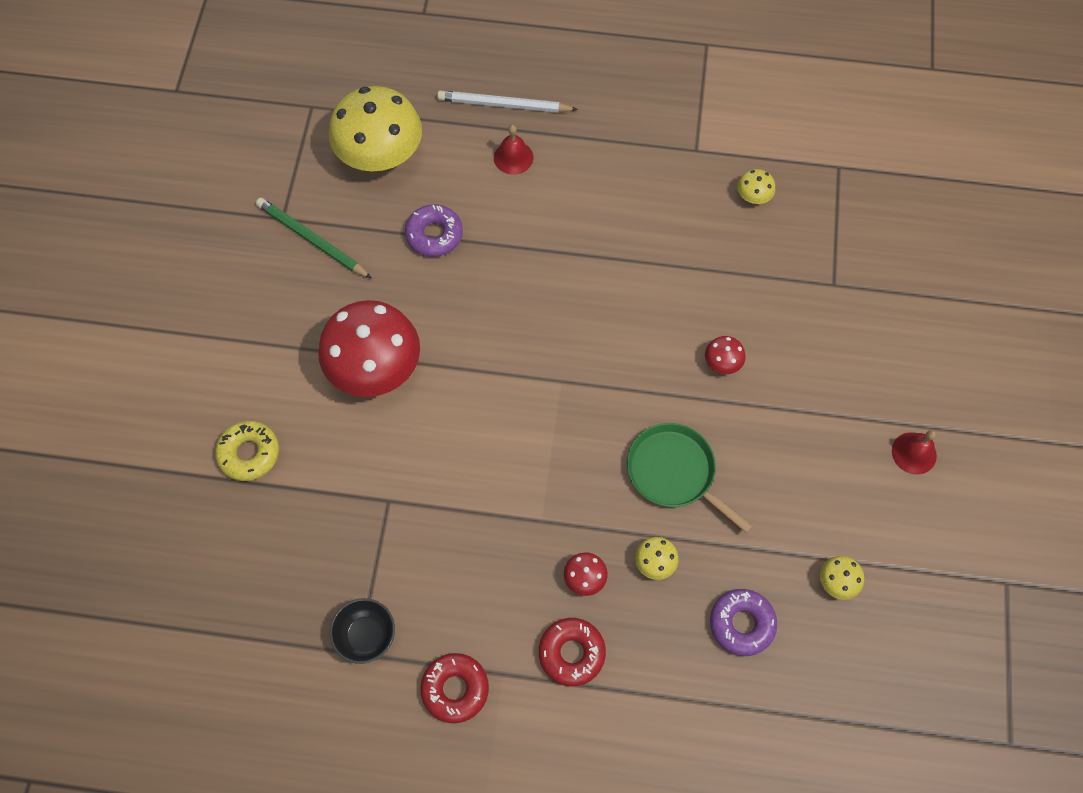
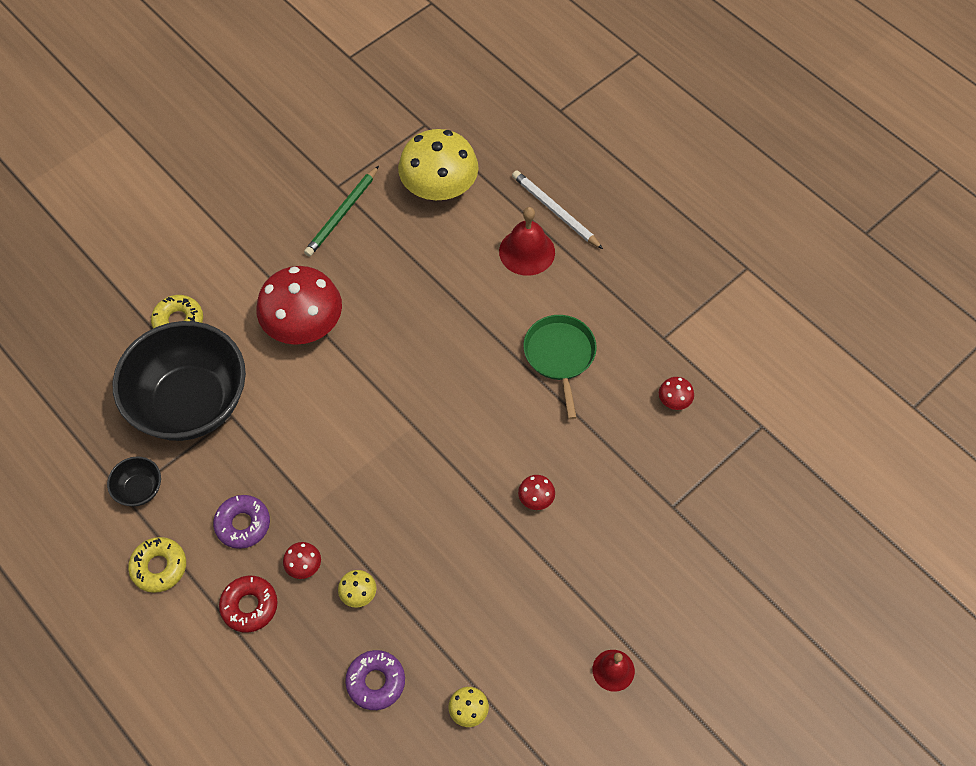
camera: 40 degrees right, 5 degrees down
(312, 240) = (342, 214): green pencil -> green pencil turned 135 degrees counterclockwise
(337, 518) = (191, 403): none -> black bowl
(434, 235) = (423, 266): purple donut -> purple donut (243, 524)
(455, 689) = (159, 567): red donut -> yellow donut
(513, 157) = (527, 251): red bell -> red bell, size x1.58
(674, 472) = (429, 545): green pan -> green pan (560, 355)
(753, 196) = (674, 400): yellow mushroom -> red mushroom

